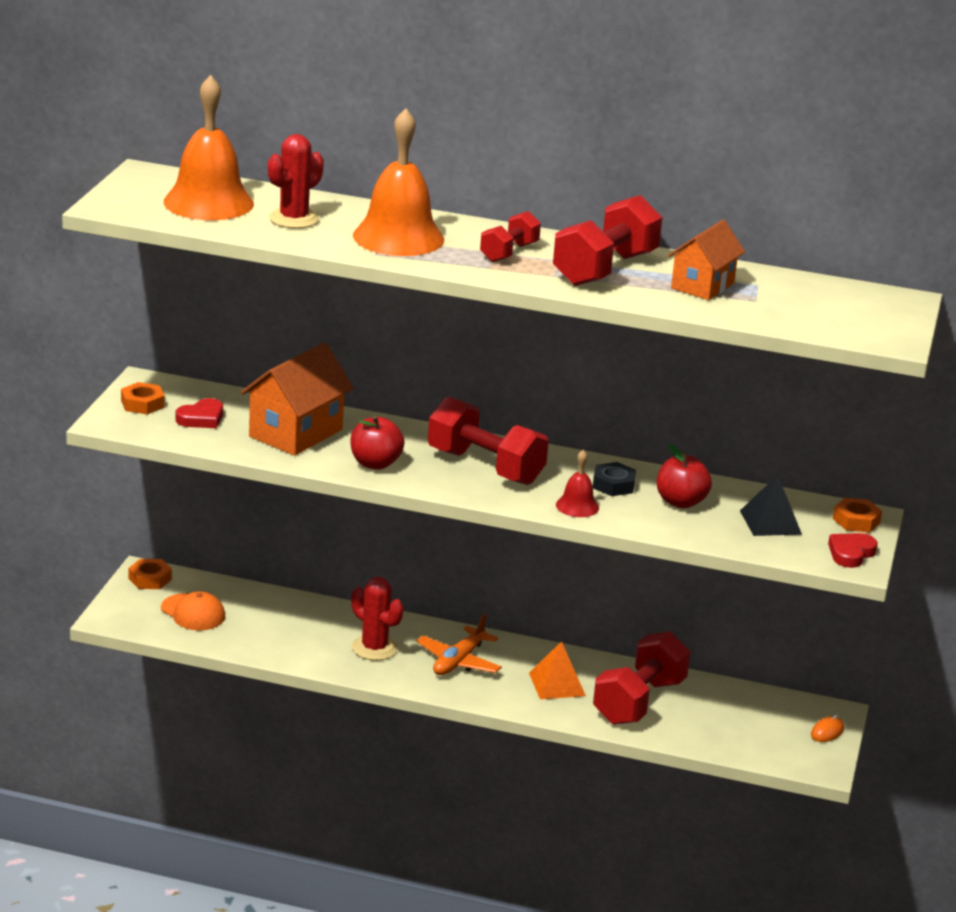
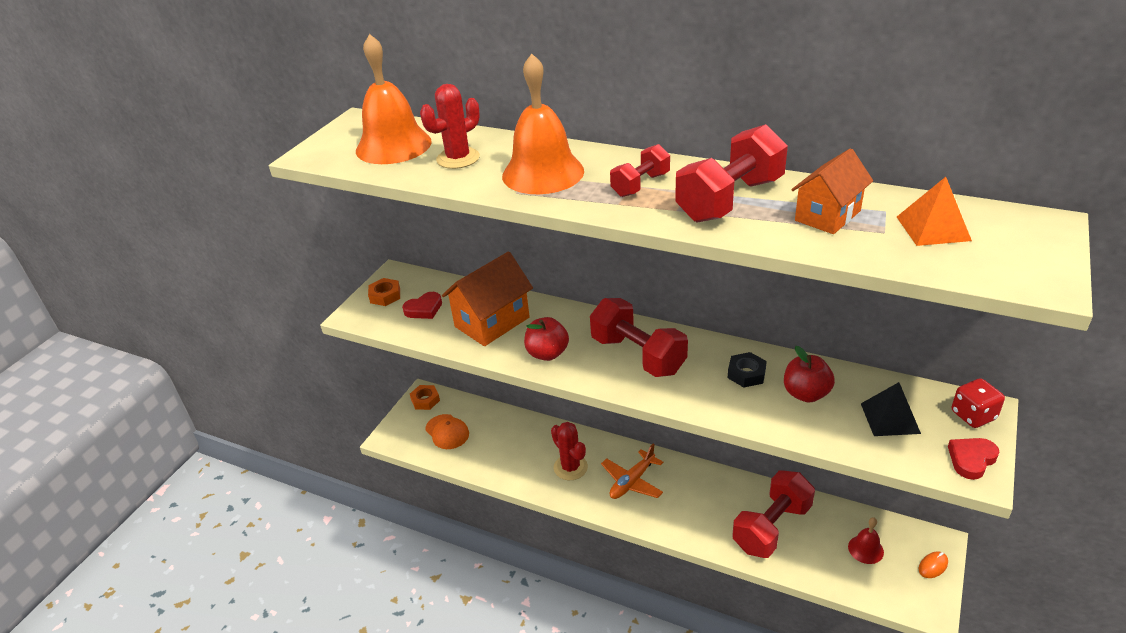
camera: 15 degrees right, 10 degrees up
(557, 684) = (706, 507): orange pyramid -> orange pyramid (933, 228)
(577, 506) = (712, 400): red bell -> red bell (865, 549)
(856, 521) = (973, 415): orange nut -> red dice

